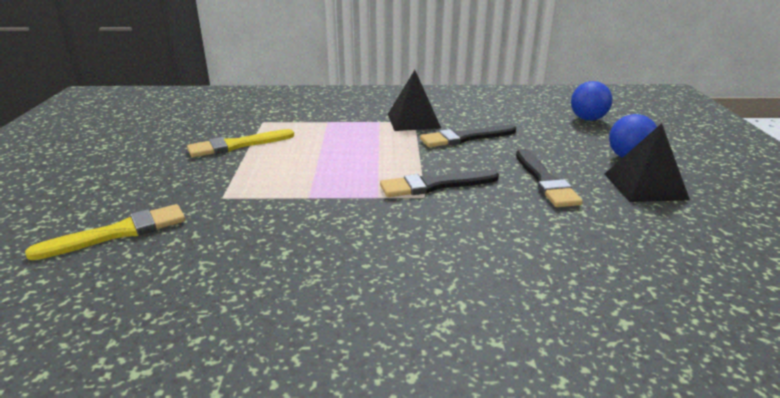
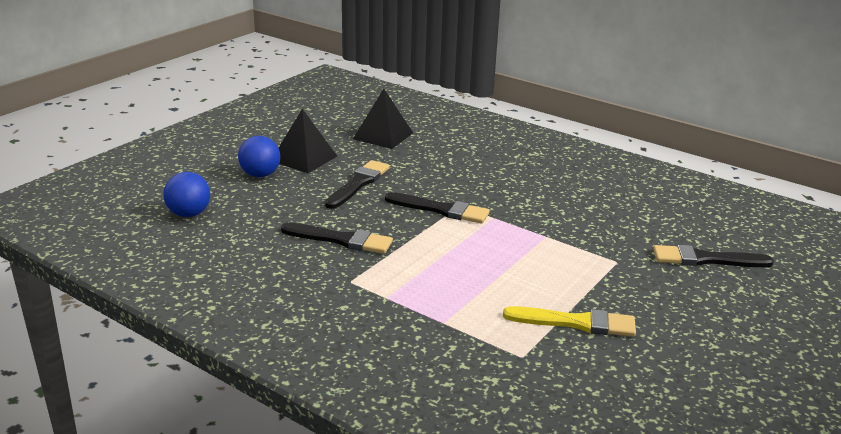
camera: 145 degrees left, 0 degrees up
(119, 233) = (705, 259): yellow brush -> black brush
(413, 121) = (350, 282): black pyramid -> black pyramid (383, 136)

